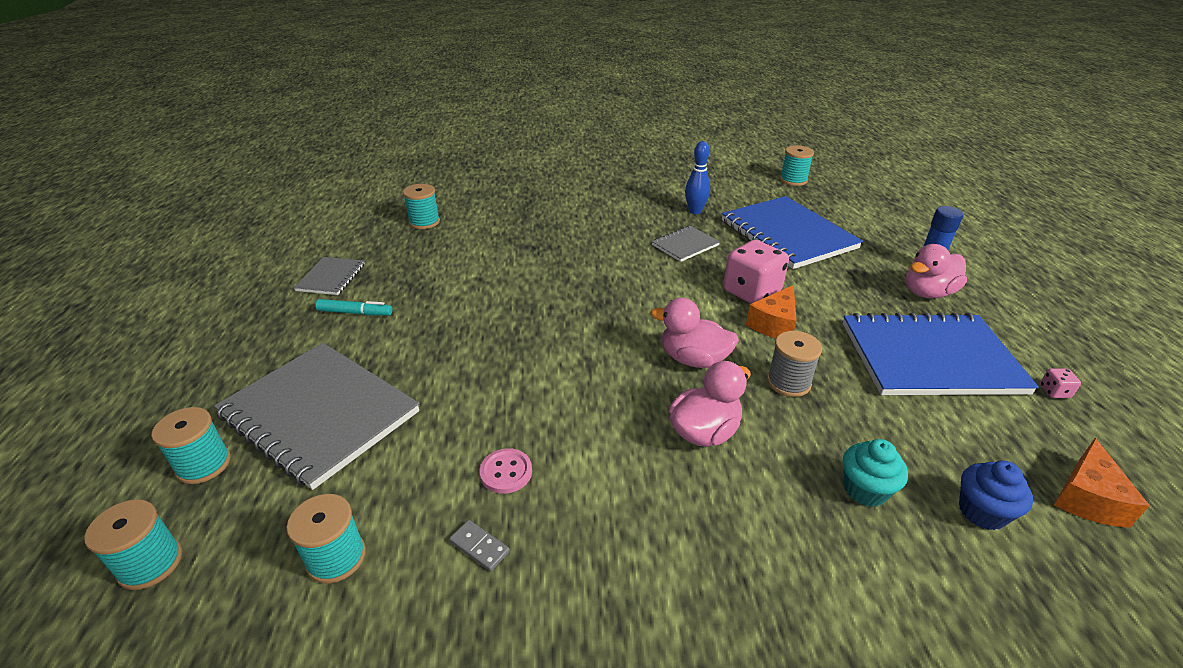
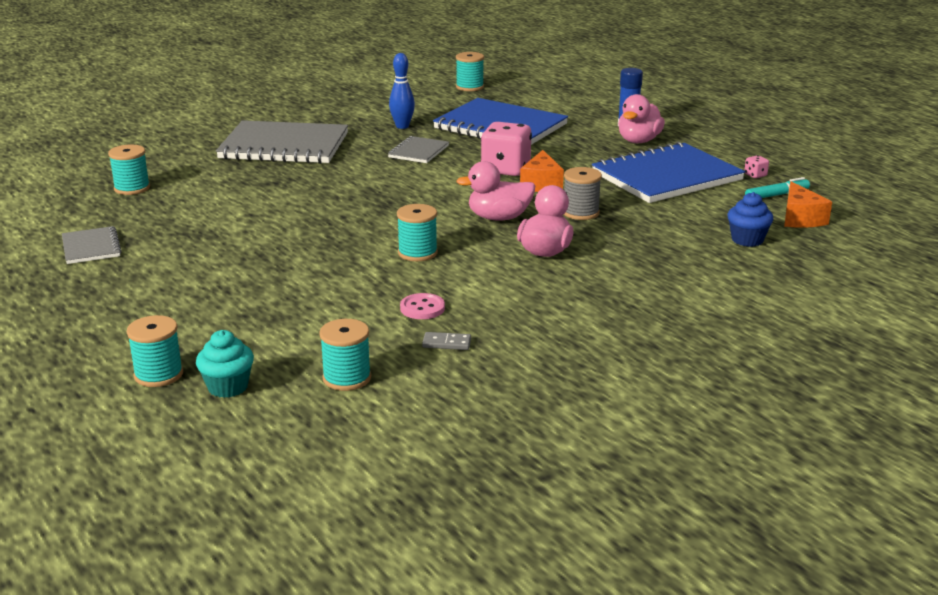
camera: 30 degrees left, 10 degrees down
(150, 563) = (199, 424): turquoise spool -> turquoise spool (417, 253)
(320, 414) = (221, 324): grey notebook -> grey notebook (284, 146)
(355, 313) = (157, 263): turquoise marker -> turquoise marker (776, 195)
(865, 490) = (673, 249): turquoise cupcake -> turquoise cupcake (228, 387)

